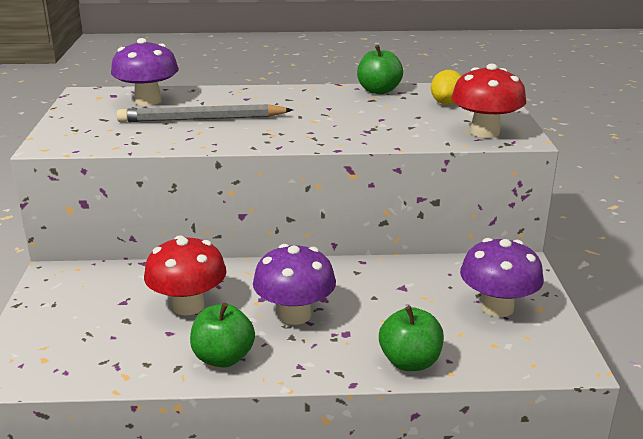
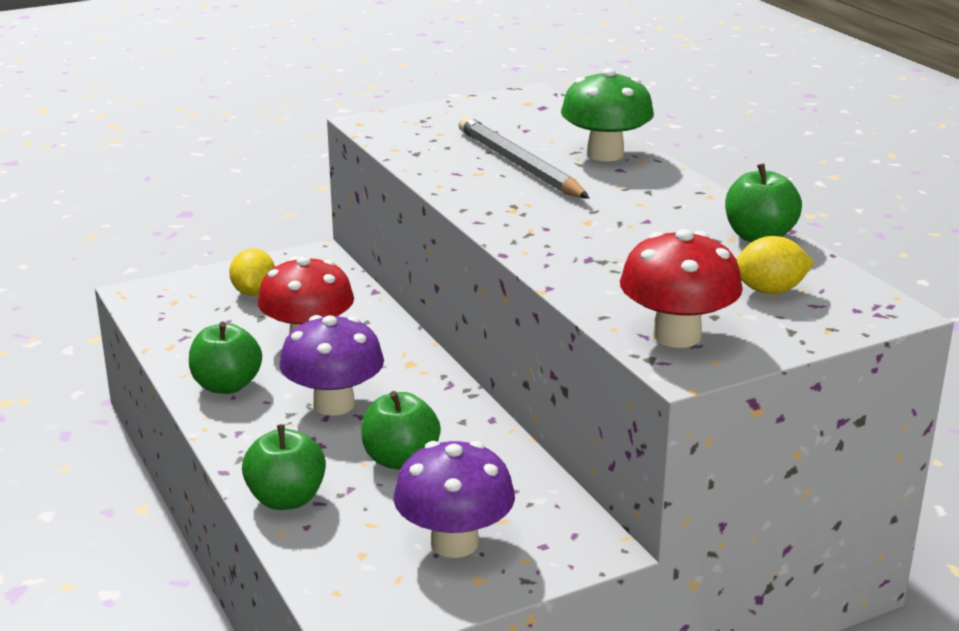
camera: 65 degrees right, 0 degrees up
(79, 314) = (254, 292): none -> yellow lemon
(148, 101) = (544, 126): purple mushroom -> none
(218, 96) = (605, 154): none -> green mushroom
(388, 305) = (400, 460): none -> green apple

